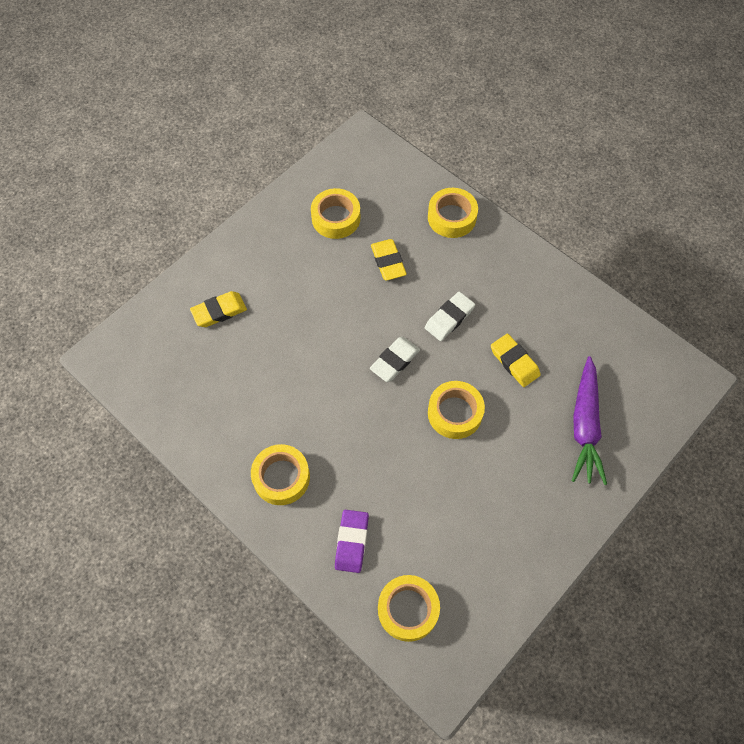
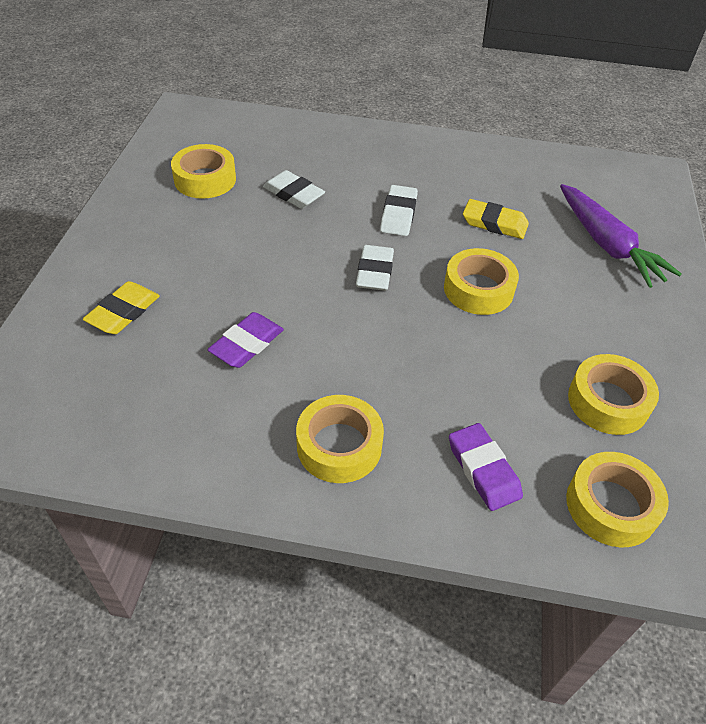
camera: 35 degrees left, 15 degrees down
(275, 375) = (247, 344): none -> purple eraser
(388, 262) = (293, 194): yellow eraser -> white eraser
(451, 217) = (328, 139): yellow tape -> yellow tape (608, 401)

